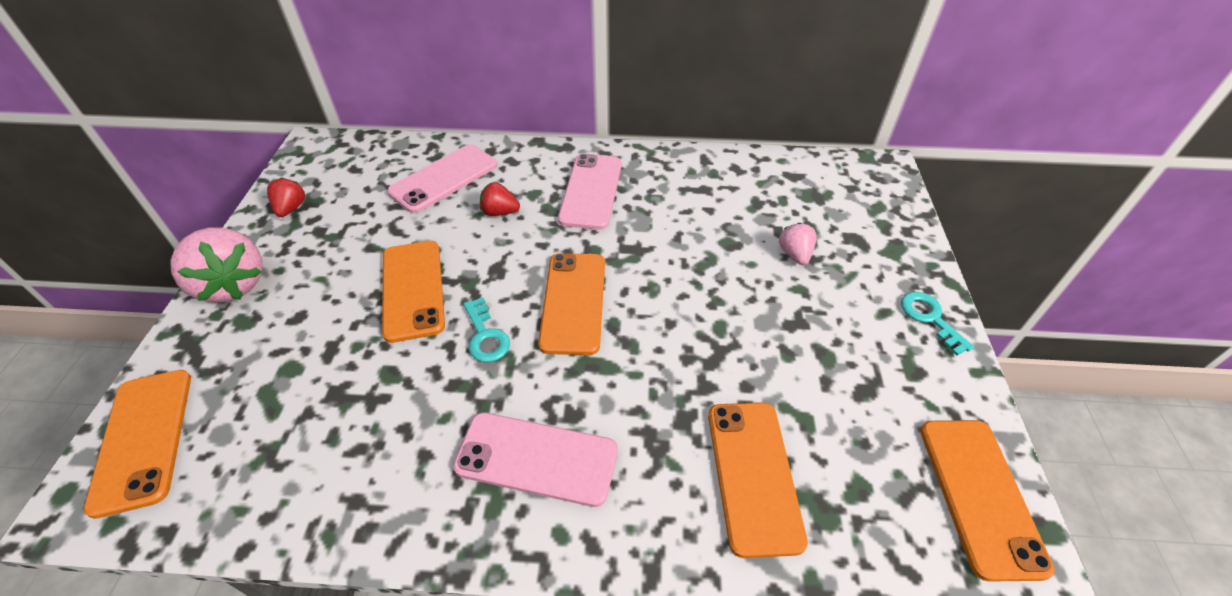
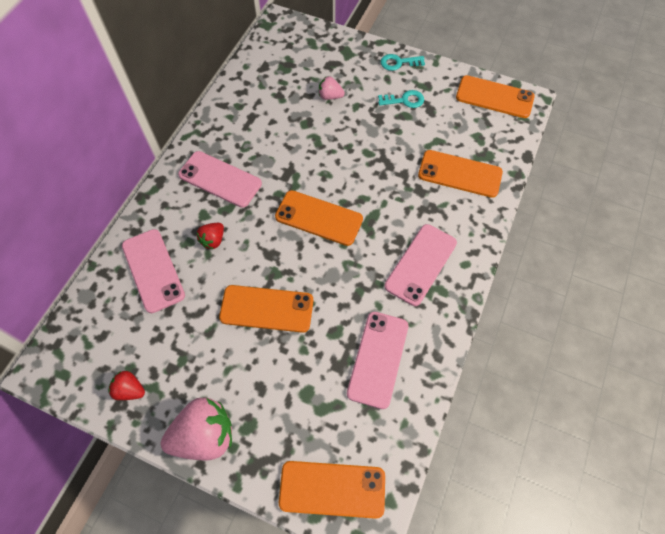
camera: 70 degrees left, 15 degrees up
(350, 442) = (378, 359): none -> pink phone
(485, 336) = (326, 272): turquoise key -> turquoise key (404, 100)

